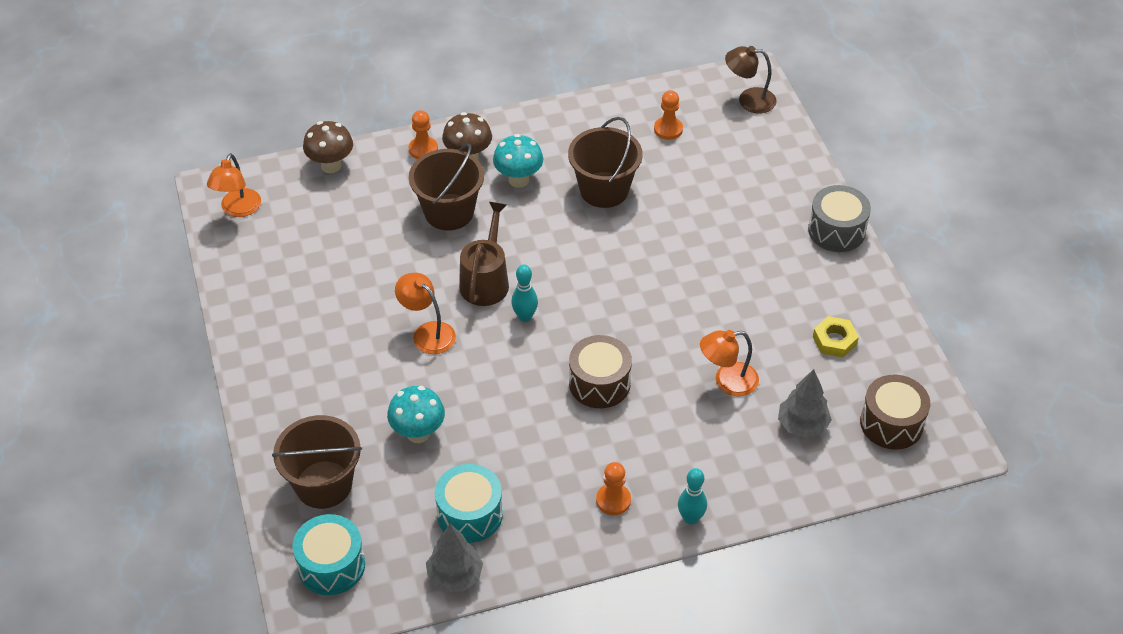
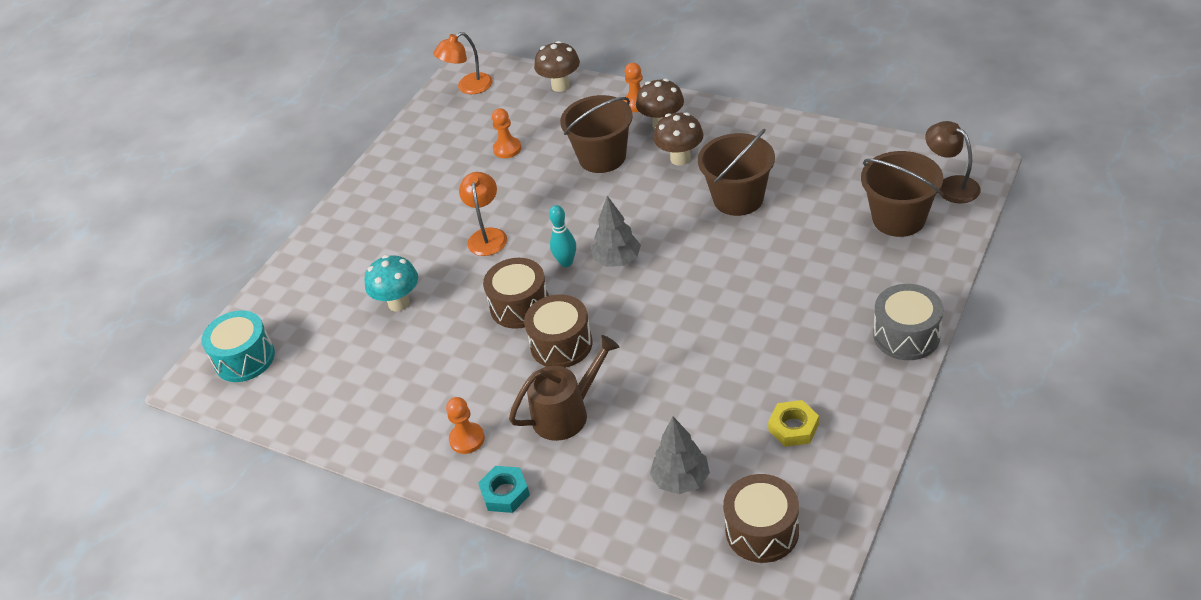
camera: 50 degrees right, 5 degrees down
(323, 484) = (304, 301): brown bucket -> brown bucket (899, 218)
(455, 576) = (303, 419): grey tree -> grey tree (617, 260)
(470, 514) = (363, 382): turquoise drum -> none
(486, 281) = (570, 221): brown watering can -> brown watering can (566, 413)
(518, 180) = (680, 158): turquoise mushroom -> brown mushroom
(528, 373) = (520, 306): none -> brown drum
(668, 129) = (848, 176): orange pawn -> orange pawn (507, 149)
(690, 518) = (505, 493): turquoise bowling pin -> turquoise nut
(727, 381) = (661, 404): orange lamp -> none

